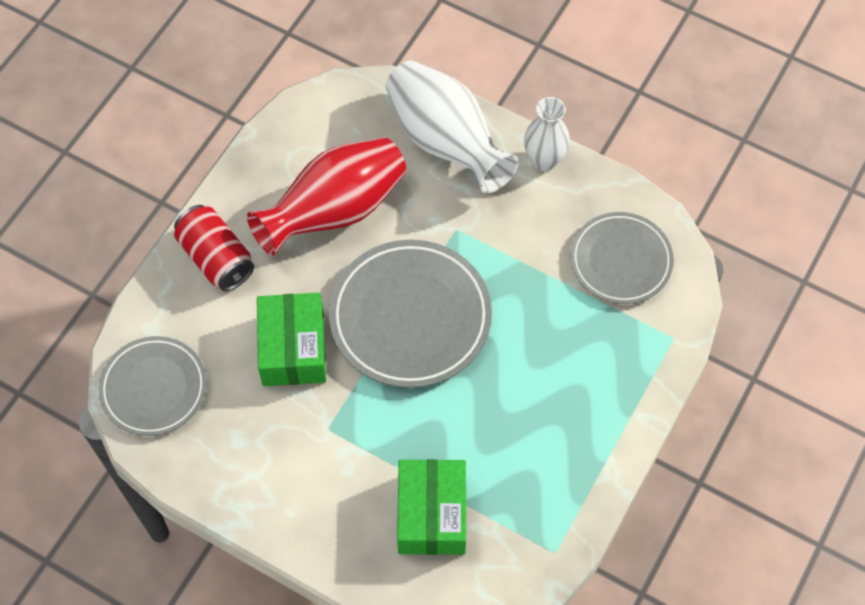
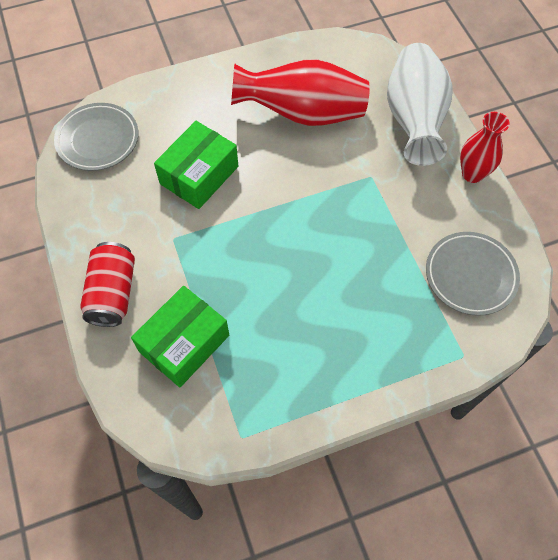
camera: 40 degrees right, 0 degrees up
(216, 258) = (205, 92): red can -> red can (113, 293)
(410, 317) = (289, 209): grey plate -> none
(544, 160) = (472, 174): white vase -> red vase

